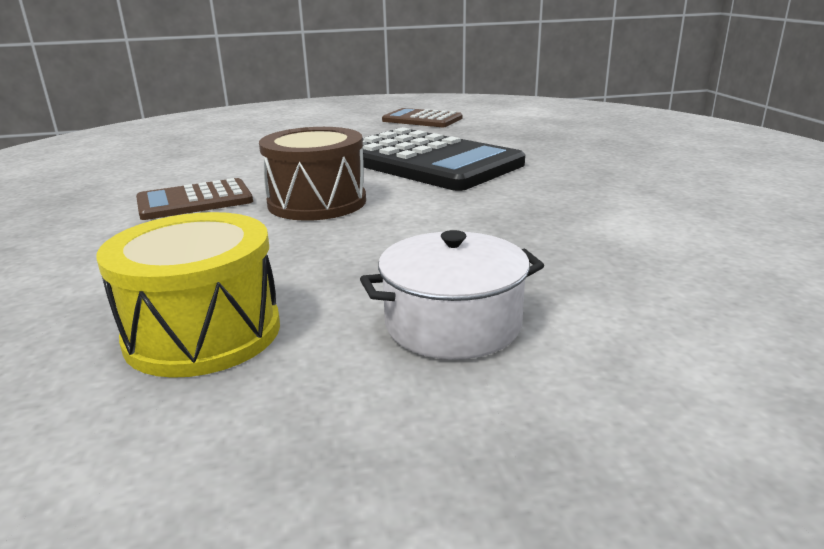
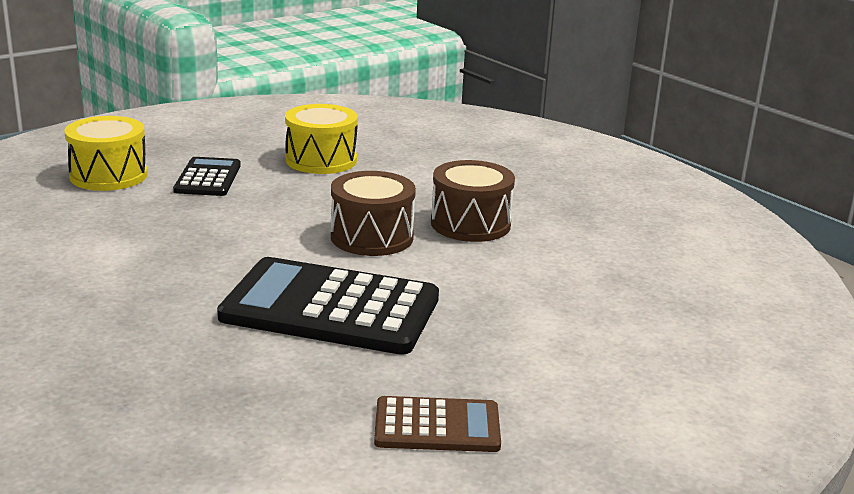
camera: 150 degrees right, 0 degrees up
(195, 201) = (470, 224): brown calculator -> brown drum
(453, 324) = (208, 178): white pot -> black calculator
(661, 369) = (108, 175): none -> yellow drum

